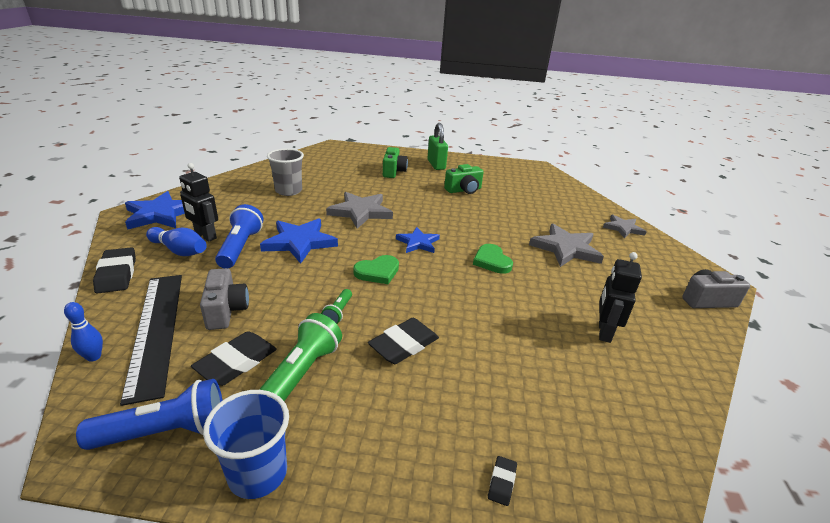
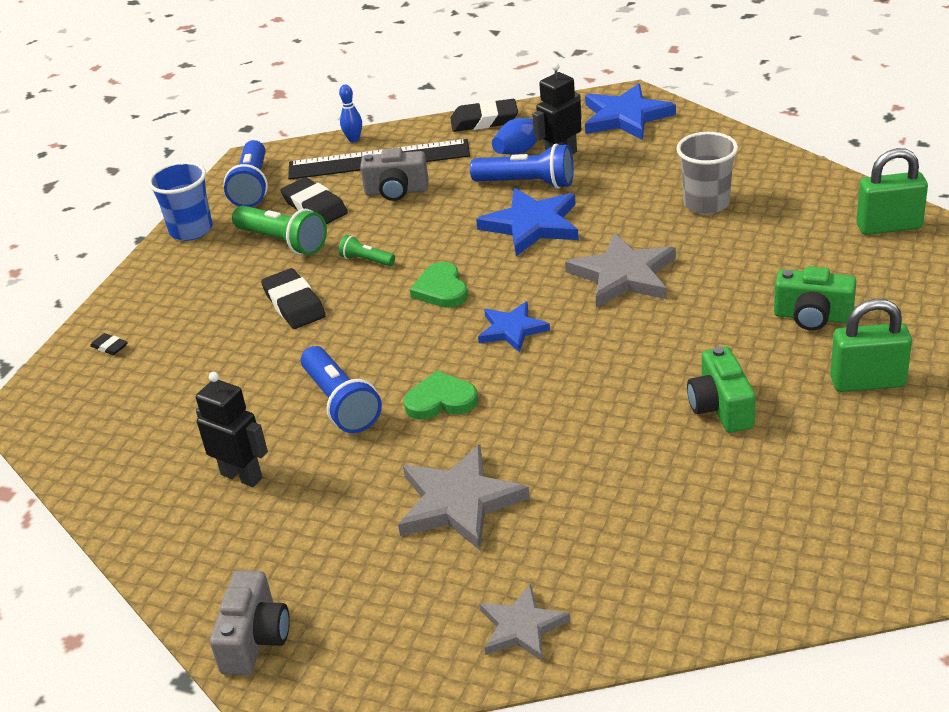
camera: 110 degrees right, 5 degrees up
(321, 155) = (889, 226): none -> green padlock
(512, 299) = (341, 403): none -> blue flashlight

